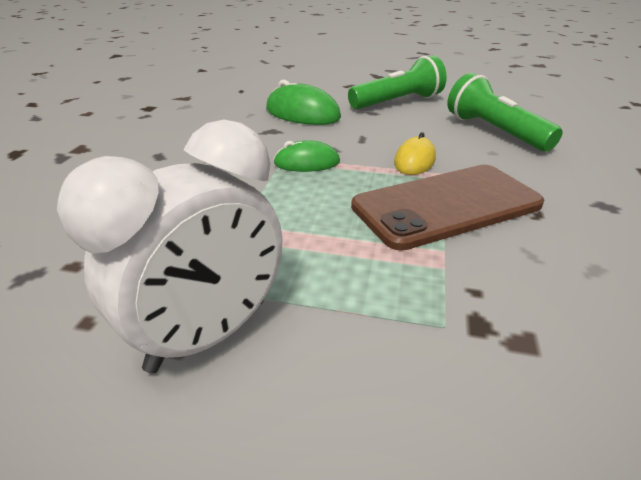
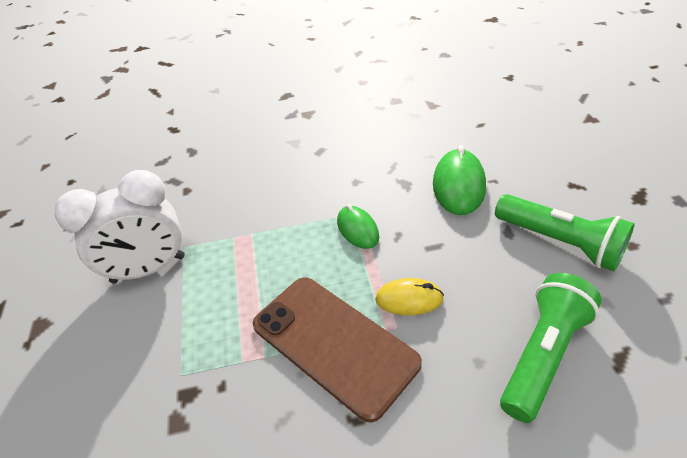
camera: 70 degrees right, 10 degrees up
(209, 334) = (148, 269): white clock -> white clock turned 45 degrees counterclockwise

